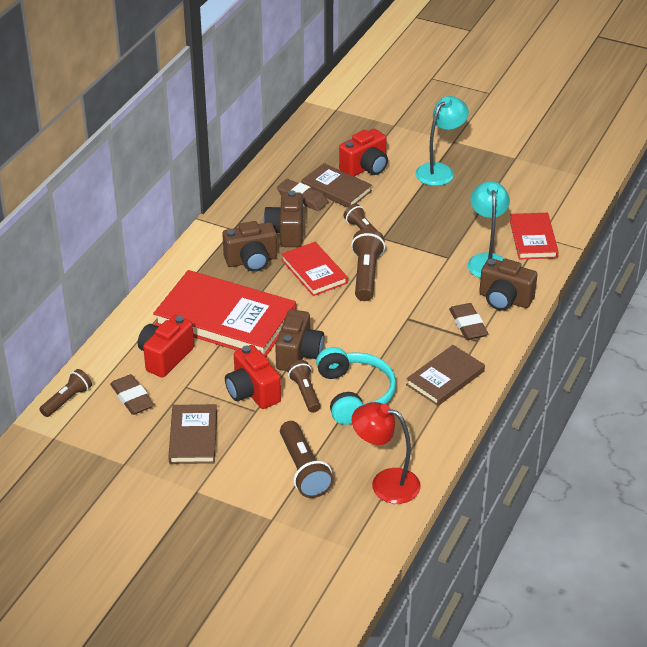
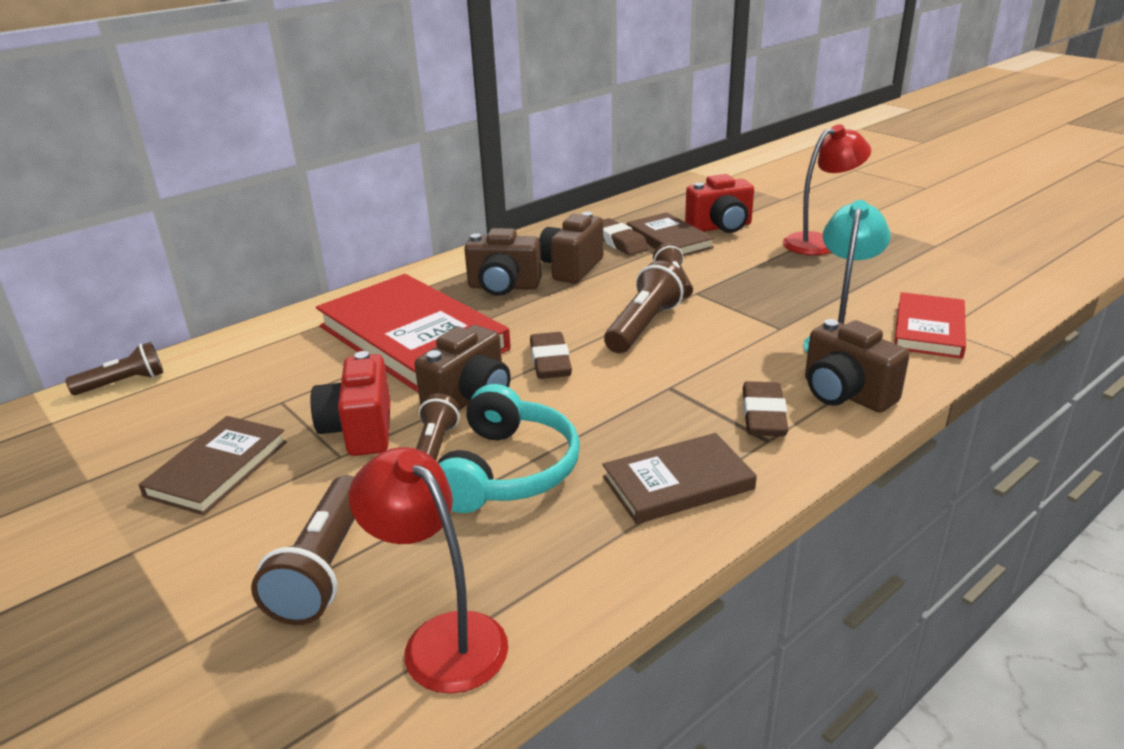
camera: 25 degrees right, 10 degrees down
(132, 398) = (199, 399): brown eraser -> brown eraser (550, 361)
(165, 357) = (293, 363): red camera -> none
(314, 271) = (574, 310): red book -> none
(440, 170) = (819, 242): turquoise lamp -> red lamp

